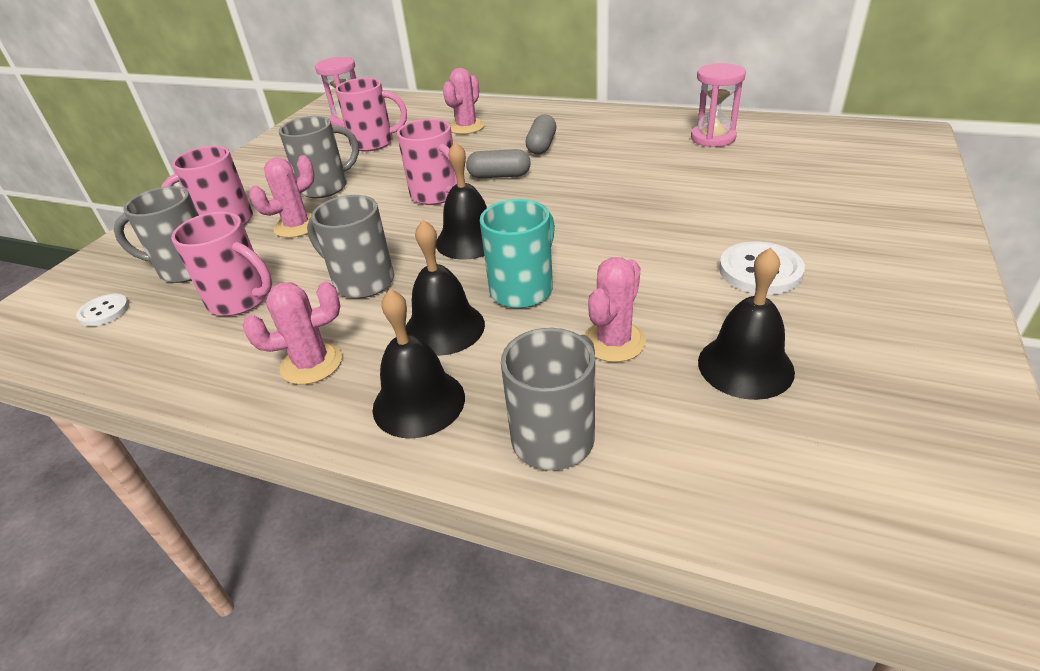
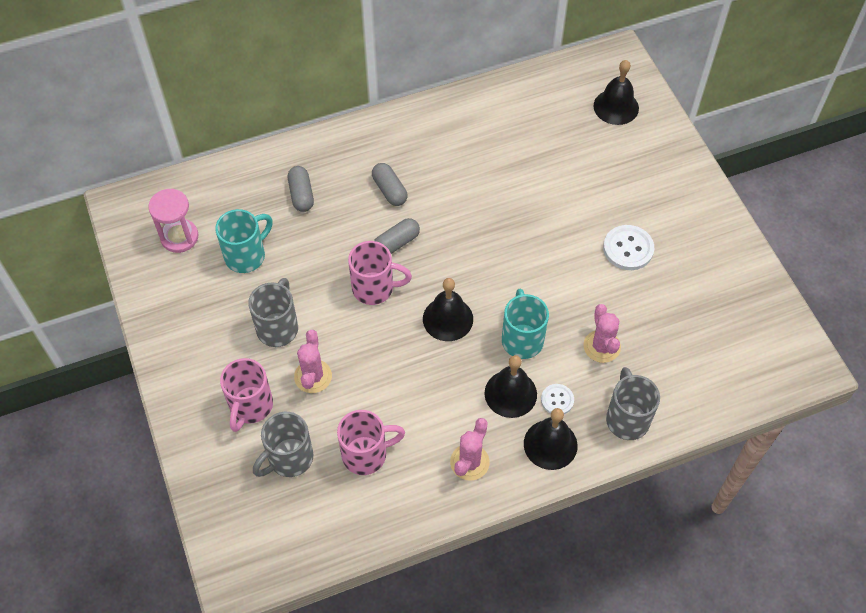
camera: 45 degrees left, 20 degrees up
(104, 311) = (288, 522): white button -> white button (557, 400)
(362, 281) = (423, 392): grey mug -> none
(374, 143) = (246, 256): pink mug -> turquoise mug
(466, 127) = (301, 194): pink cactus -> grey capsule
(713, 138) = (502, 120): pink hourglass -> none
(745, 366) = (669, 323): black bell -> black bell (616, 107)

